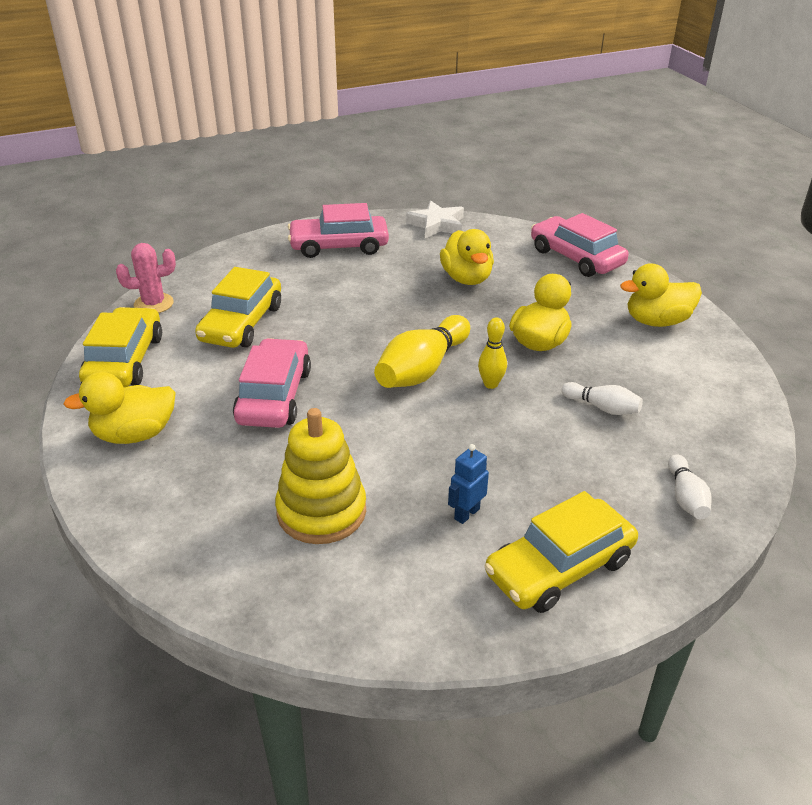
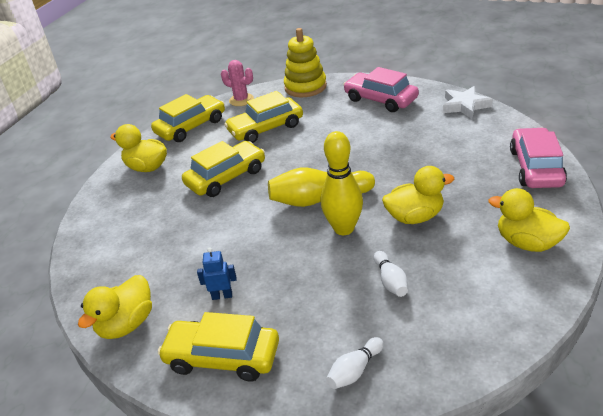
camera: 50 degrees right, 0 degrees up
(274, 396) = (226, 177): pink car -> yellow car
(321, 511) = (164, 251): yellow stacking toy -> yellow stacking toy (305, 87)
(466, 278) = (430, 152): yellow duck -> yellow duck (126, 324)
(490, 384) = (344, 228): yellow bowling pin -> yellow bowling pin, size x1.87

